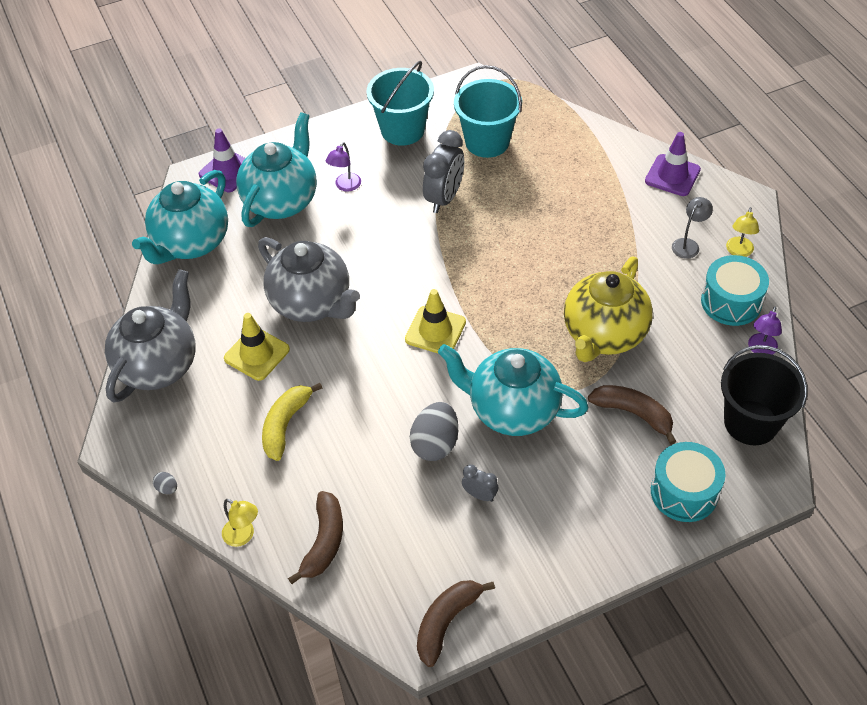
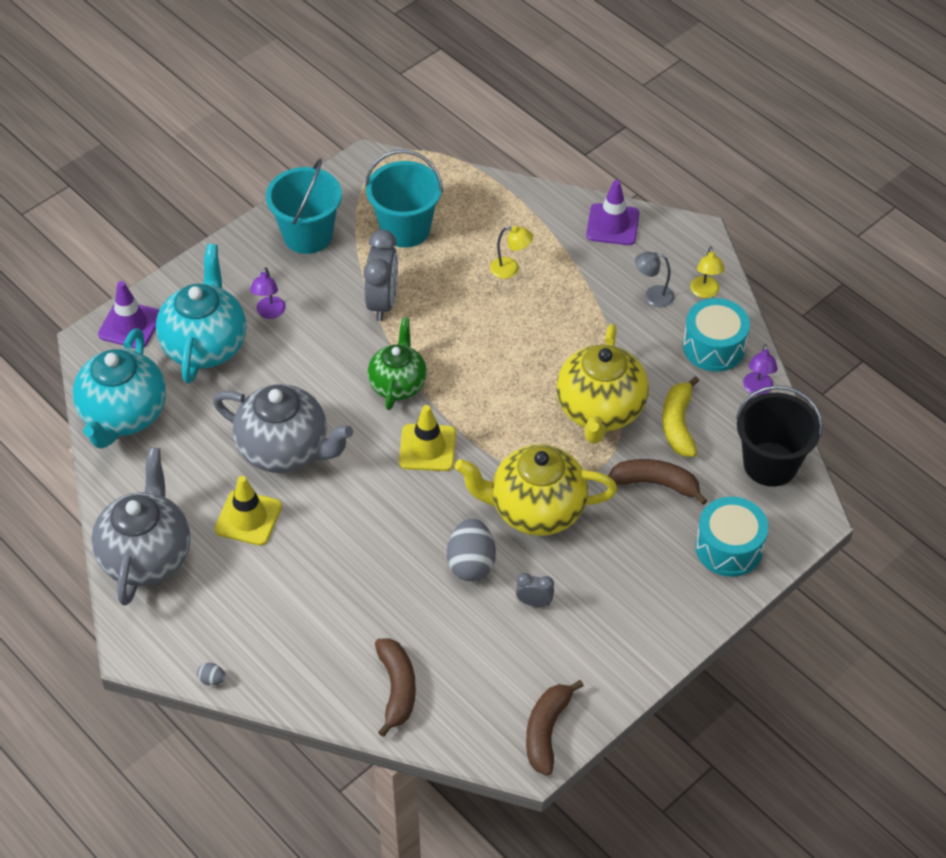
camera: 20 degrees left, 0 degrees up
(243, 536) = (312, 705): yellow lamp -> yellow lamp (510, 269)
(285, 425) = (310, 584): yellow banana -> yellow banana (678, 424)
(430, 270) = (398, 384): none -> green teapot
(512, 410) = (535, 510): turquoise teapot -> yellow teapot
(688, 244) = (653, 296): grey lamp -> grey lamp turned 105 degrees counterclockwise

